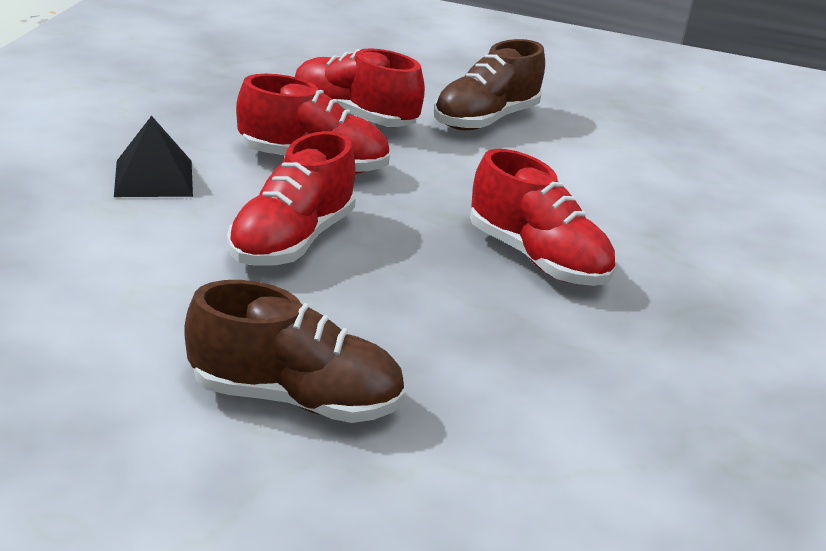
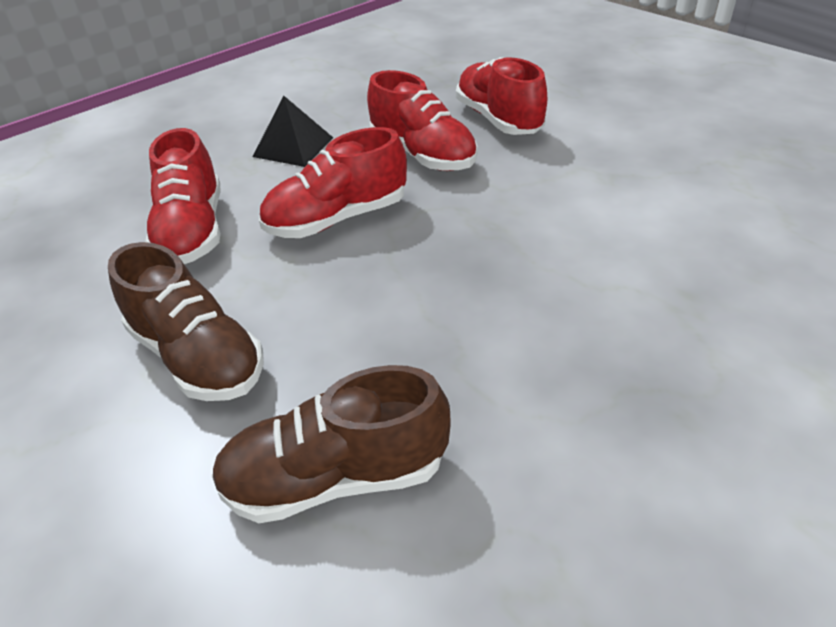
camera: 40 degrees right, 10 degrees up
(485, 120) = (620, 140): brown shoe -> brown shoe (336, 477)
(537, 258) = (533, 288): red shoe -> red shoe (193, 231)

